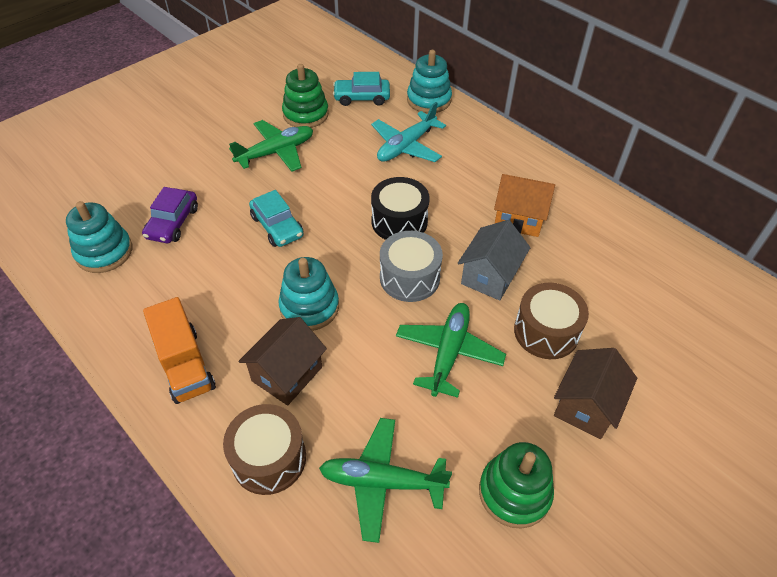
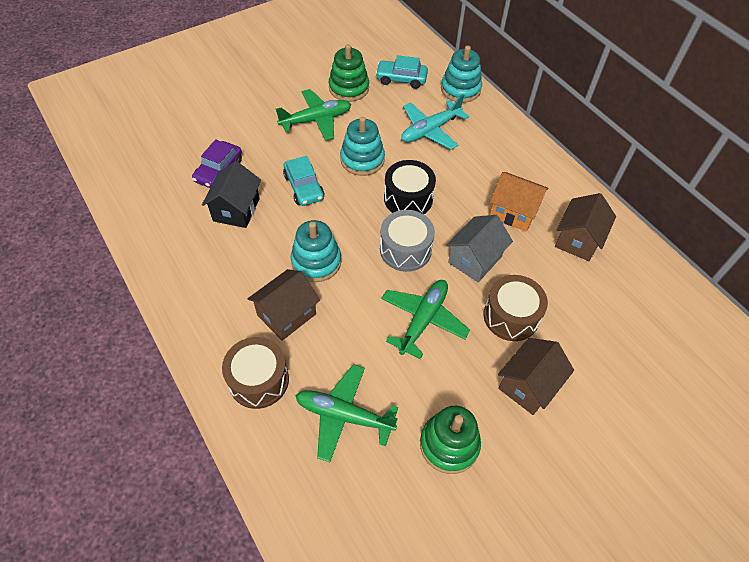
camera: 10 degrees right, 5 degrees up
(104, 252) = (160, 188): turquoise stacking toy -> turquoise stacking toy (362, 160)
(185, 365) = (207, 293): orange truck -> none
(202, 263) = (236, 209): none -> black house
(595, 237) = (578, 240): none -> brown house

